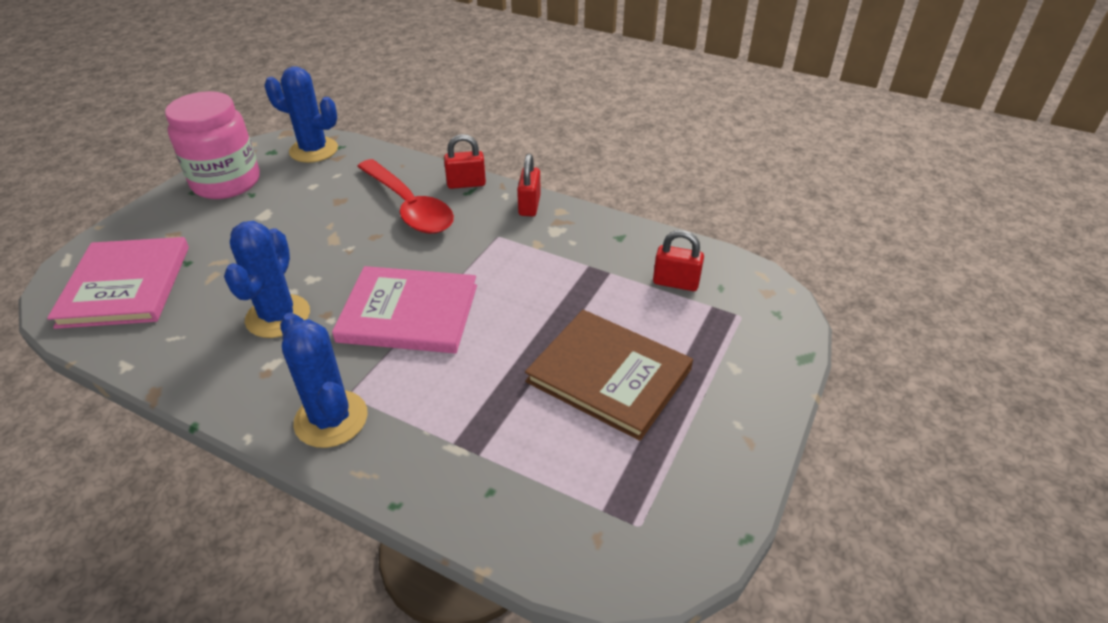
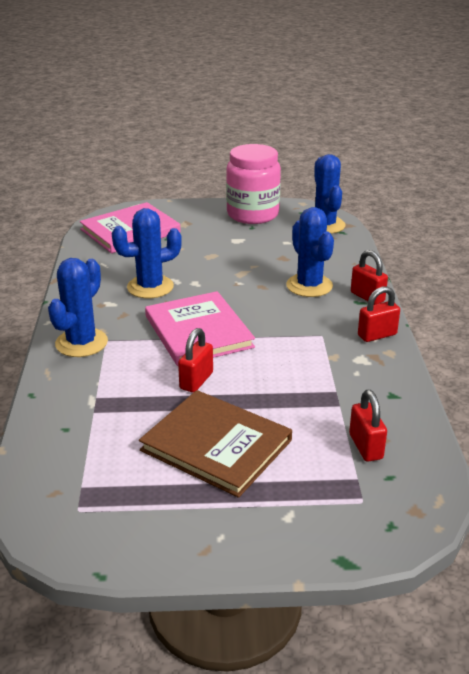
camera: 60 degrees right, 10 degrees down
(409, 207) = (309, 286): red spoon -> blue cactus
(495, 349) = (196, 381): none -> red padlock
(609, 375) = (216, 445): brown book -> brown book turned 60 degrees counterclockwise

